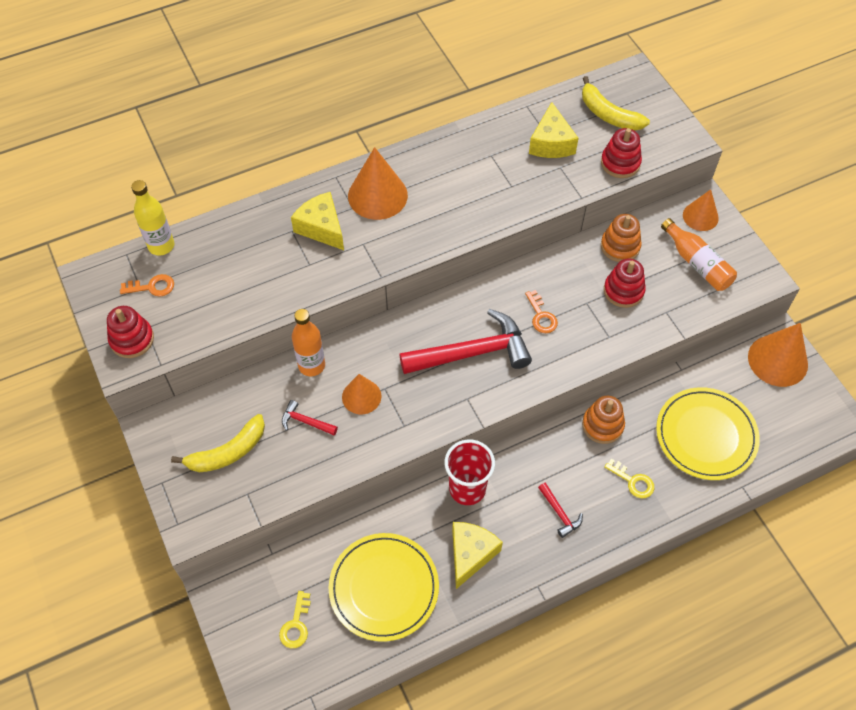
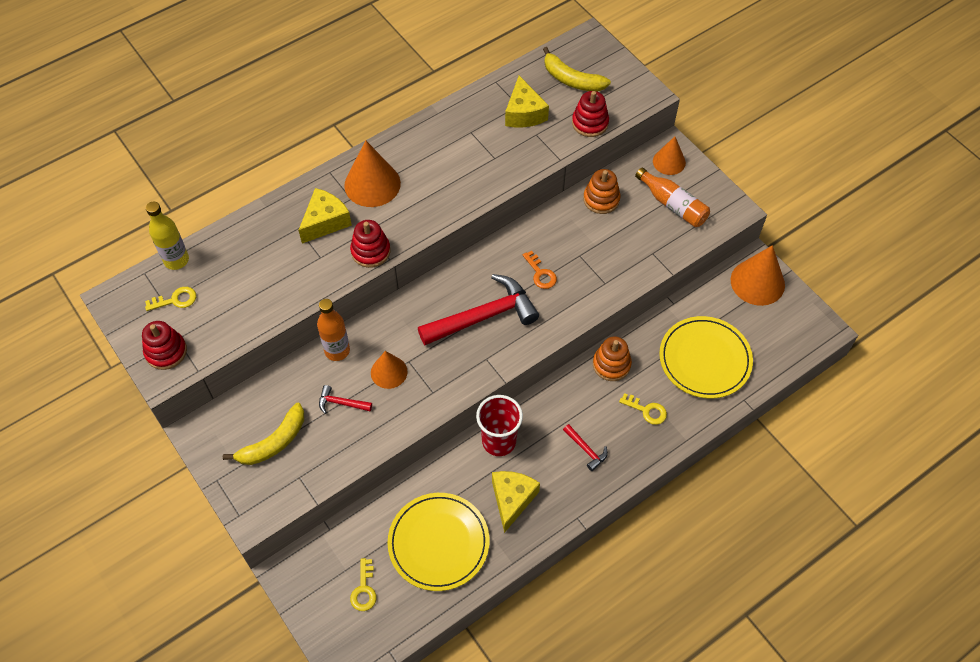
camera: 10 degrees left, 0 degrees up
(152, 287) = (175, 300): orange key -> yellow key
(321, 228) = (325, 222): yellow cheese -> yellow cheese turned 90 degrees clockwise
(623, 291) = (611, 239): red stacking toy -> red stacking toy (370, 251)

